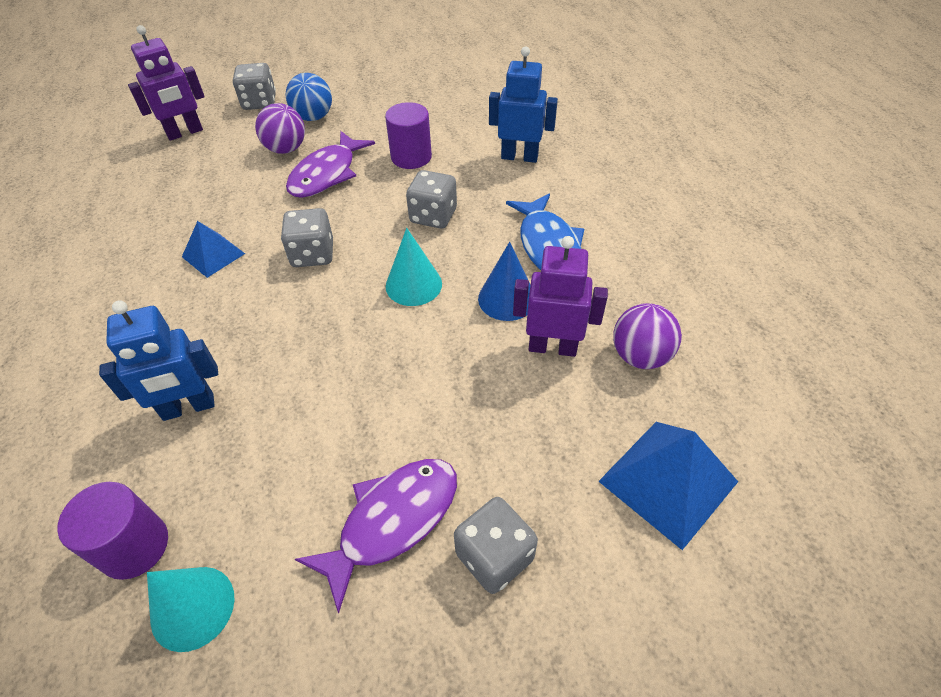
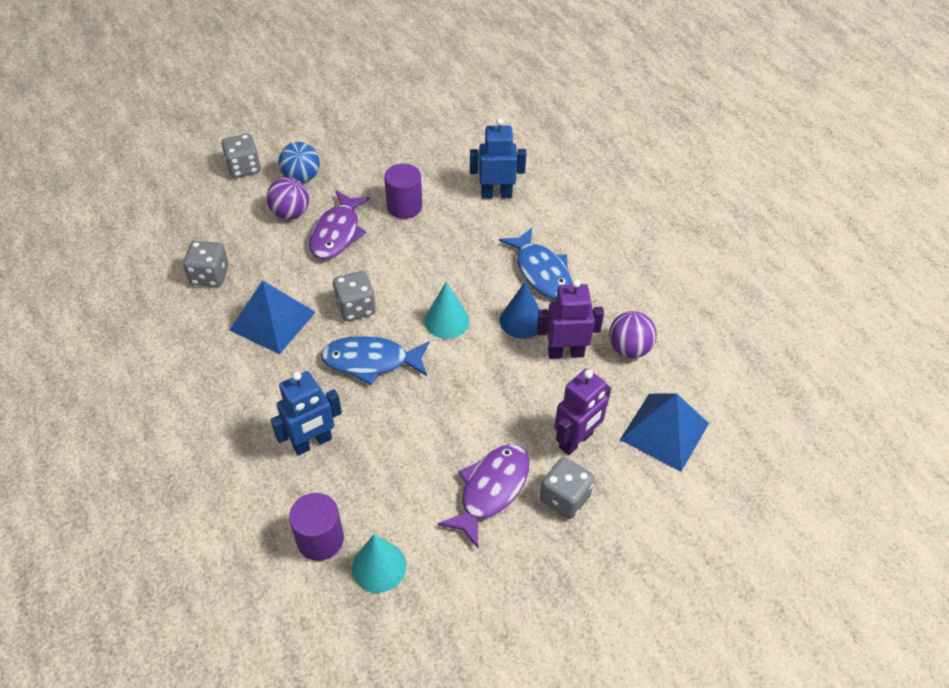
camera: 15 degrees left, 0 degrees up
(185, 133) = (188, 209): purple robot -> purple robot (576, 440)
(213, 255) = (272, 321): blue pyramid -> blue pyramid, size x1.64
(304, 318) = (371, 361): none -> blue fish
(433, 216) = (442, 259): grey dice -> grey dice (210, 276)

